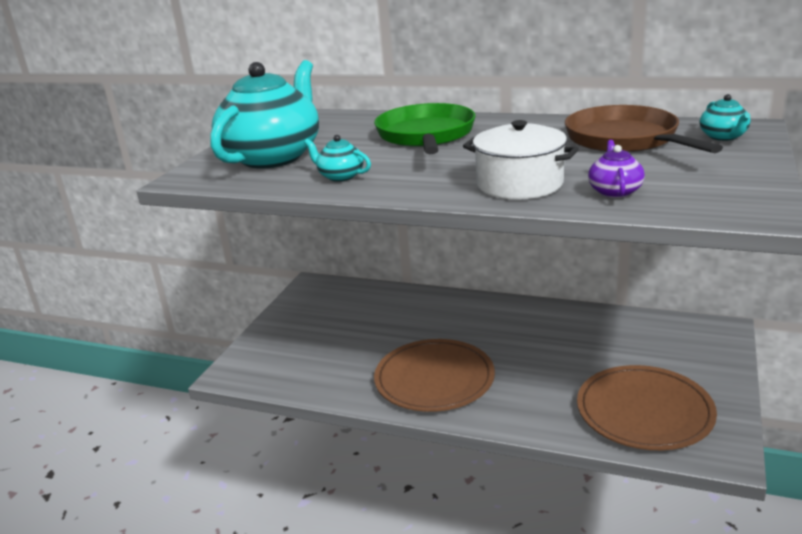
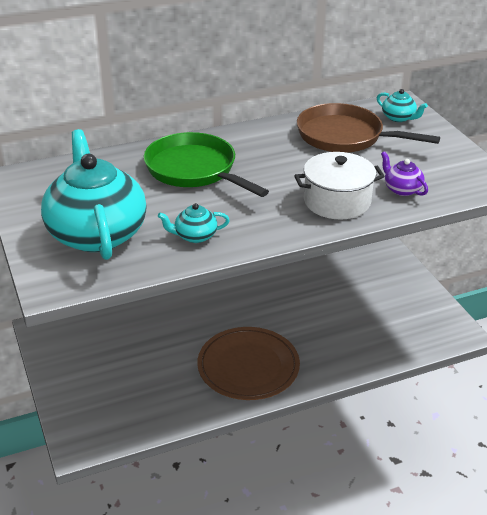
camera: 45 degrees left, 10 degrees up
(644, 411) = (397, 325): brown plate -> none

